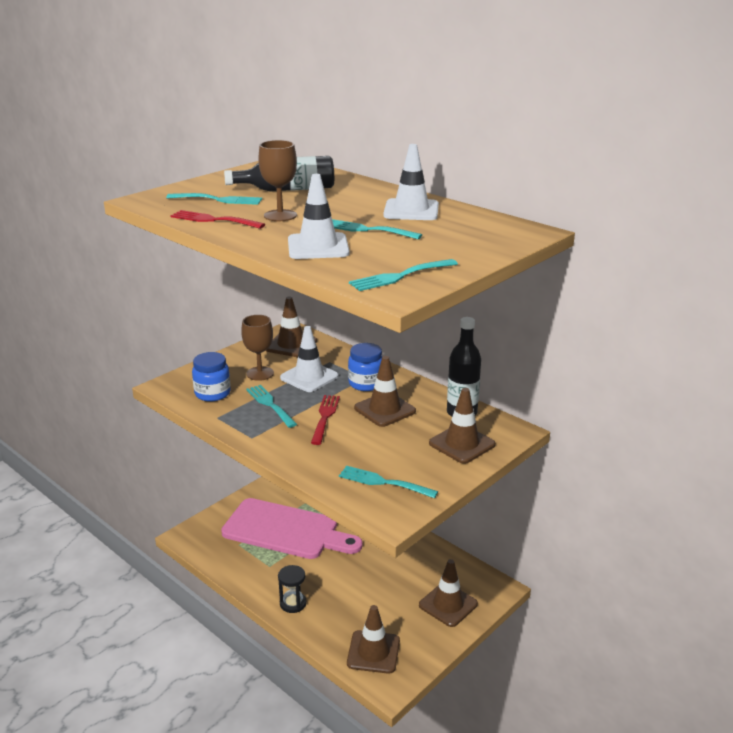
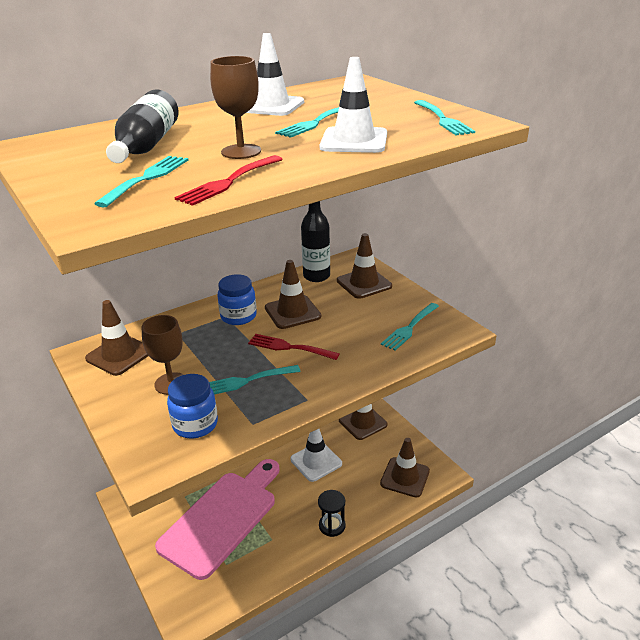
camera: 75 degrees left, 5 degrees up
(309, 377) = (203, 349): white traffic cone -> white traffic cone (316, 461)

